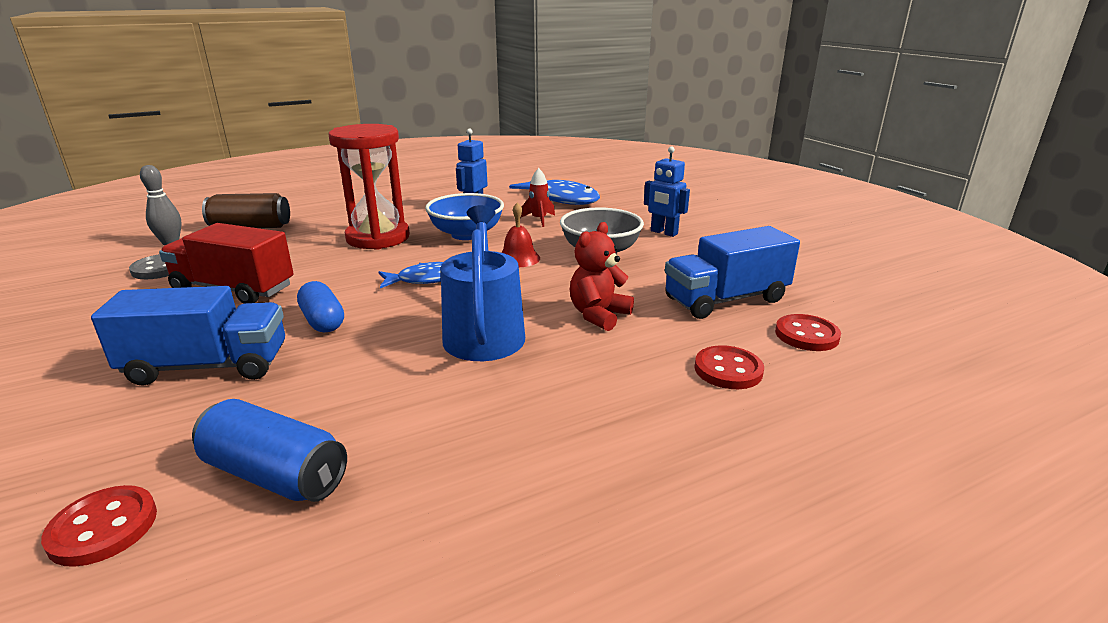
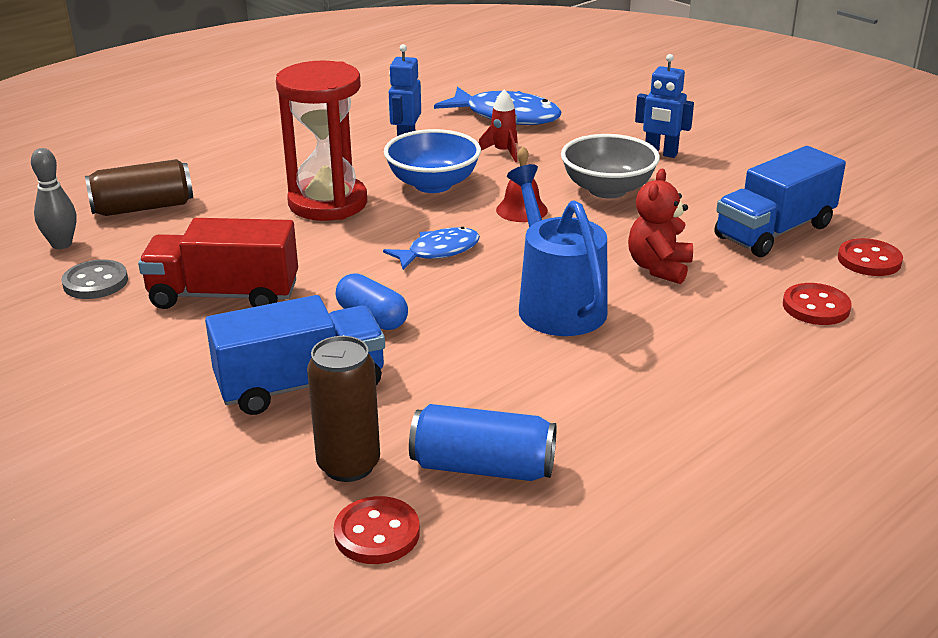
camera: 15 degrees left, 5 degrees up
(161, 448) = (348, 465): none -> brown can

